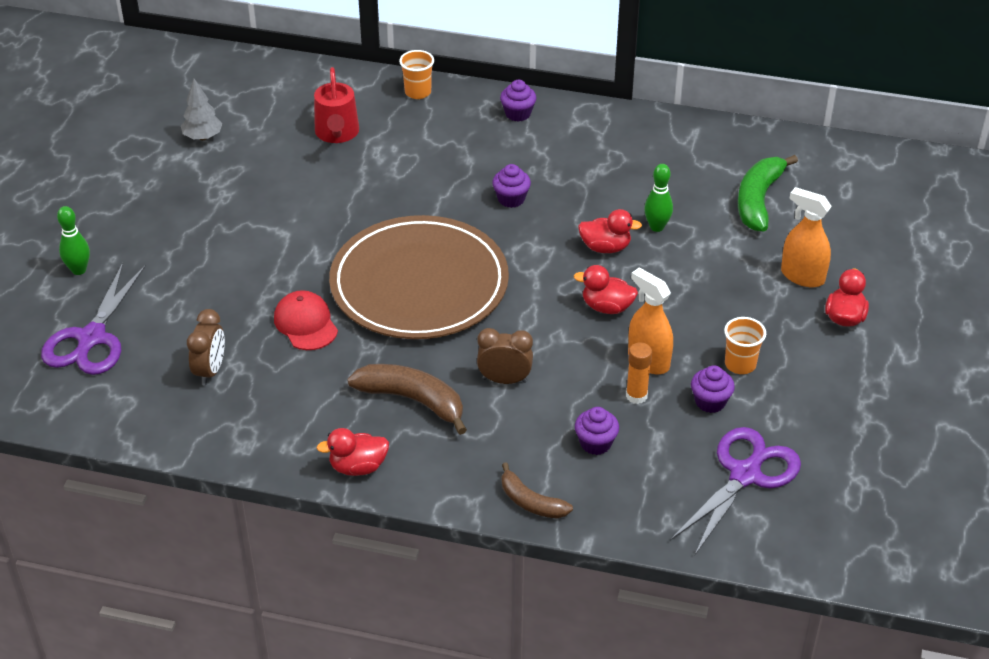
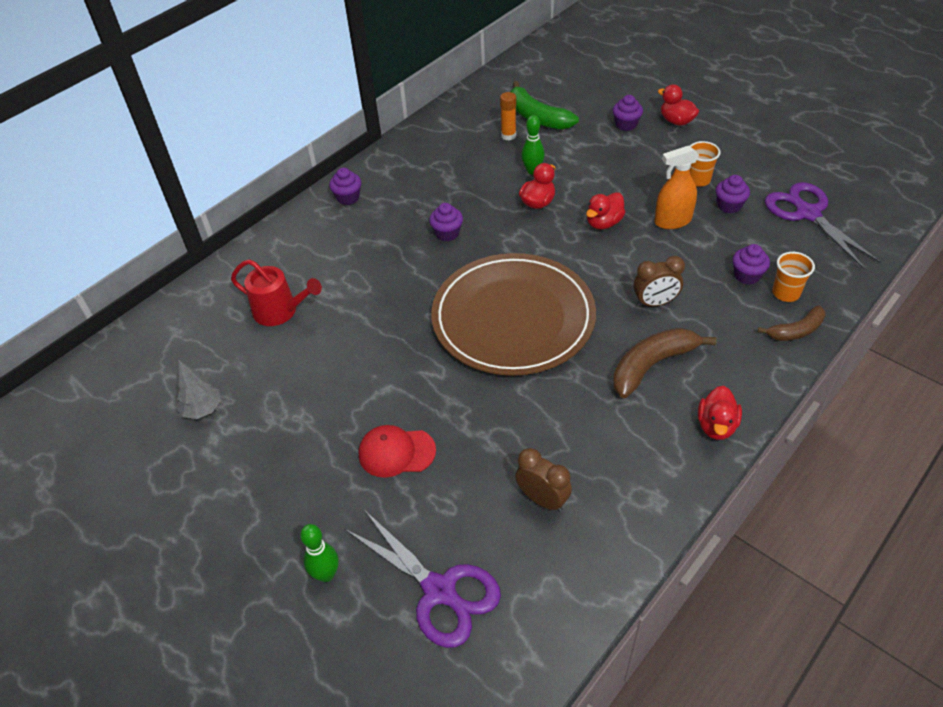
camera: 60 degrees left, 5 degrees up
(306, 323) = (518, 408): red cap -> red cap (396, 452)
(418, 92) = (270, 244): orange cup -> orange cup (786, 293)
(504, 380) = (655, 303): brown clock -> brown clock turned 135 degrees counterclockwise
(636, 396) = (706, 239): orange glue stick -> orange glue stick (508, 136)
(802, 276) = (626, 124): orange spray bottle -> purple cupcake

